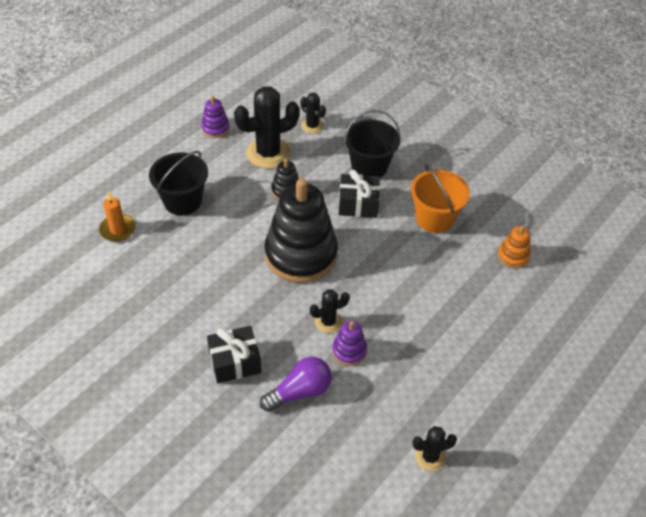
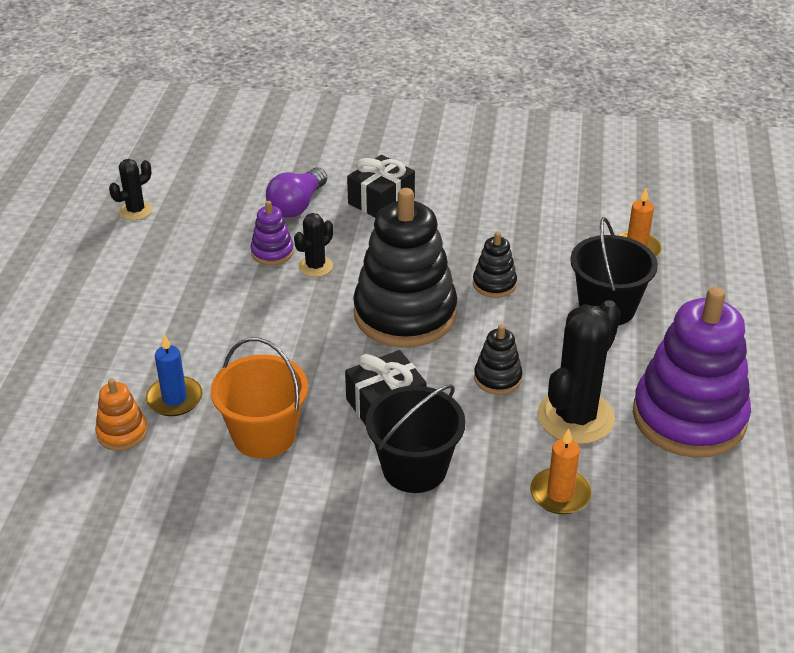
camera: 150 degrees right, 10 degrees down
(215, 128) = (689, 417): purple stacking toy -> purple stacking toy, size x2.28
(228, 249) = (494, 284): none -> black stacking toy
(312, 126) = (560, 494): black cactus -> orange candle
(474, 264) = (174, 399): none -> blue candle

